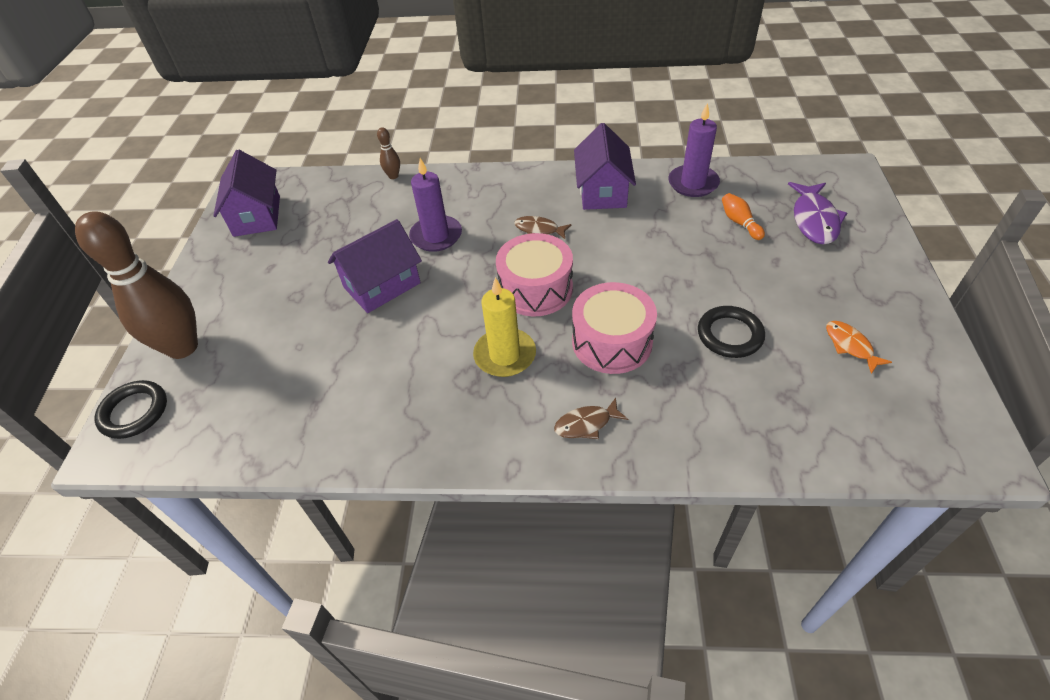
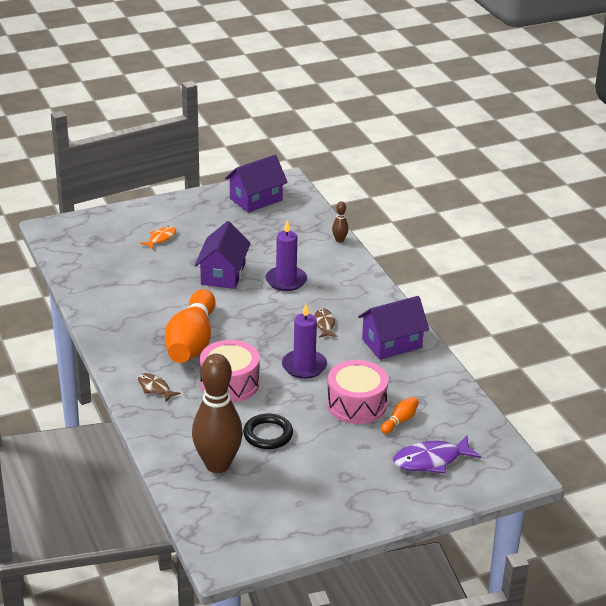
camera: 60 degrees right, 15 degrees down
(134, 412) = (75, 225): black ring -> none
(182, 347) = (127, 220): brown bowling pin -> brown bowling pin (217, 464)
(382, 285) = (223, 274): purple house -> purple house turned 75 degrees clockwise
(505, 355) = (192, 342): yellow candle -> orange bowling pin
(535, 289) = (260, 339): pink drum -> pink drum (356, 404)
(693, 183) = (436, 388): purple candle -> purple candle (304, 366)
(850, 346) = (290, 493): orange fish -> orange fish (161, 238)

